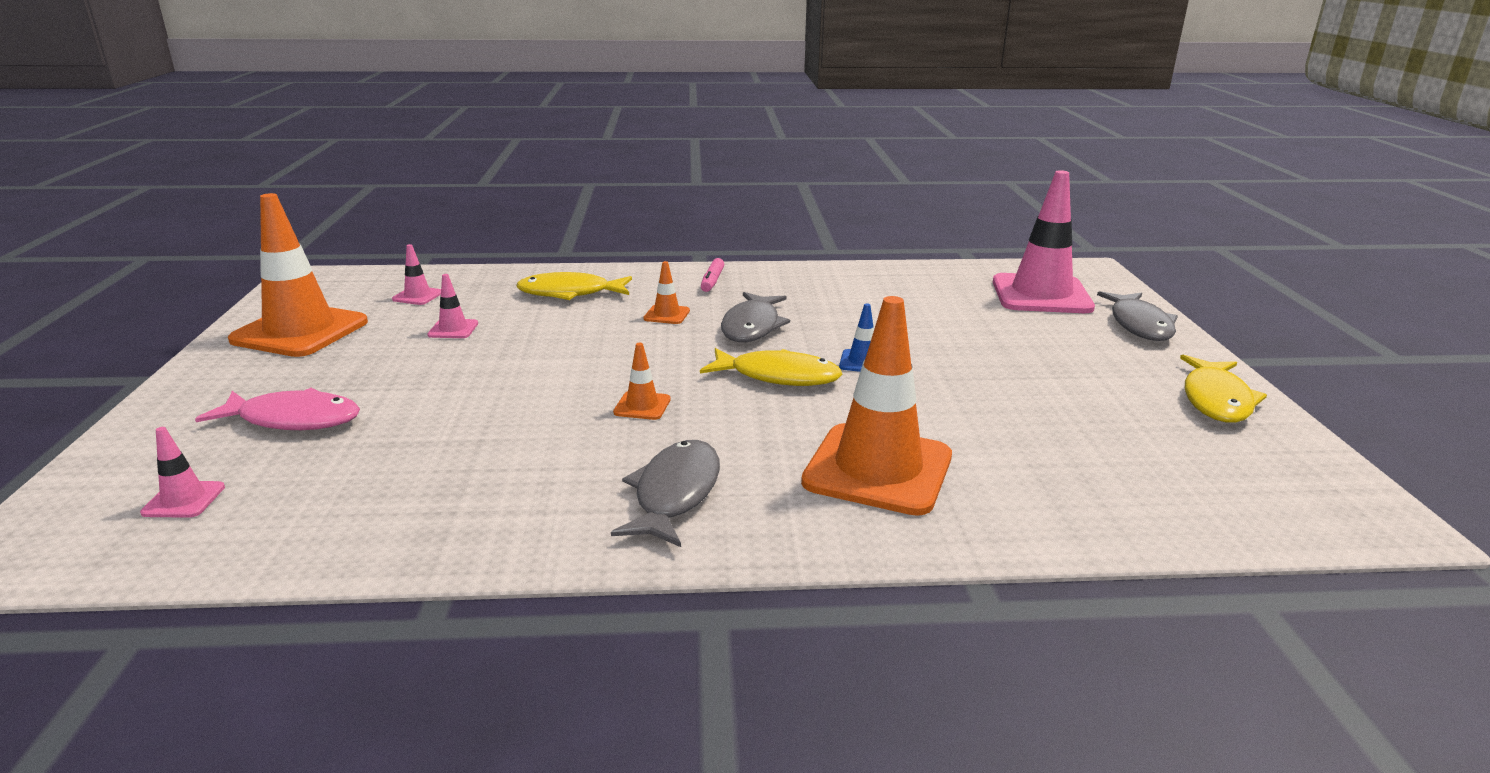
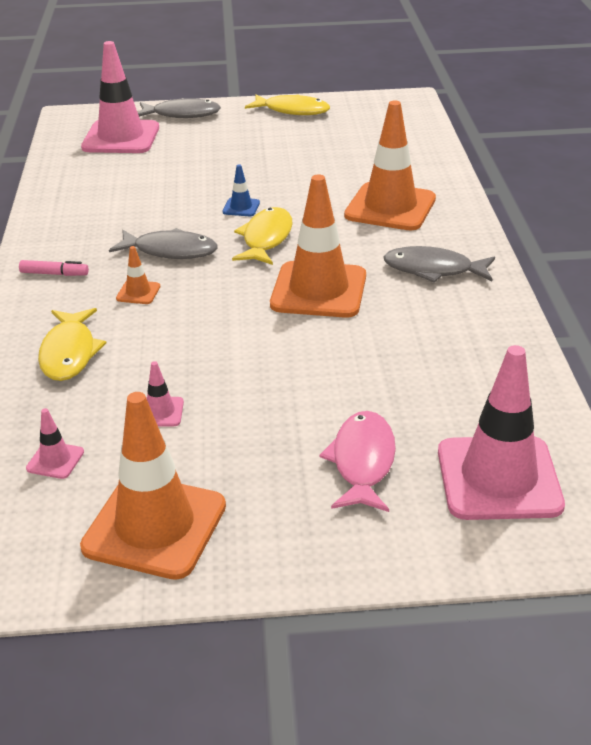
camera: 90 degrees left, 10 degrees up
(184, 500) = (498, 478): pink traffic cone -> pink traffic cone, size x2.37
(642, 406) = (318, 290): orange traffic cone -> orange traffic cone, size x2.37

